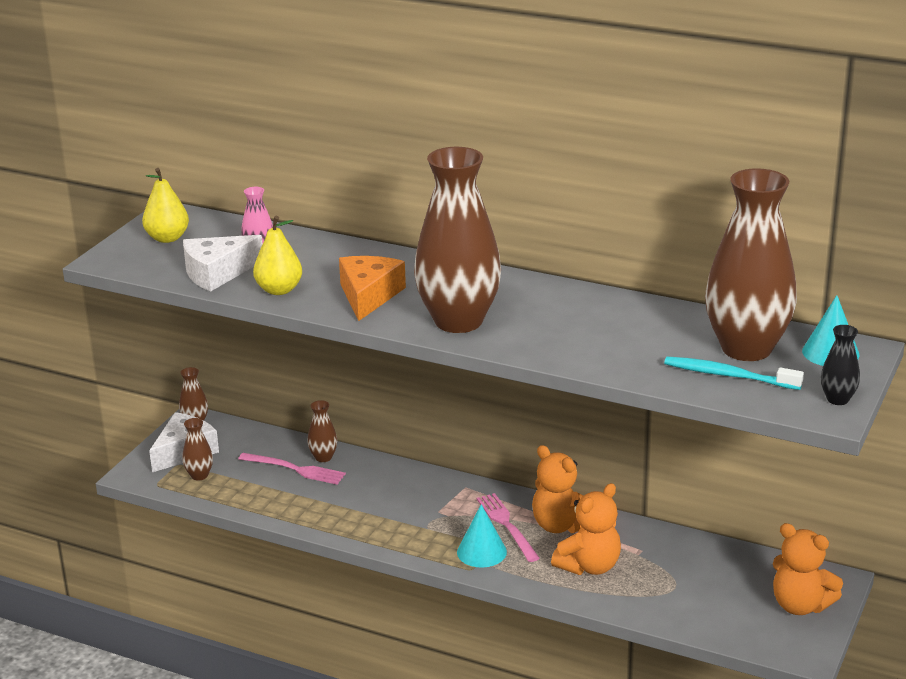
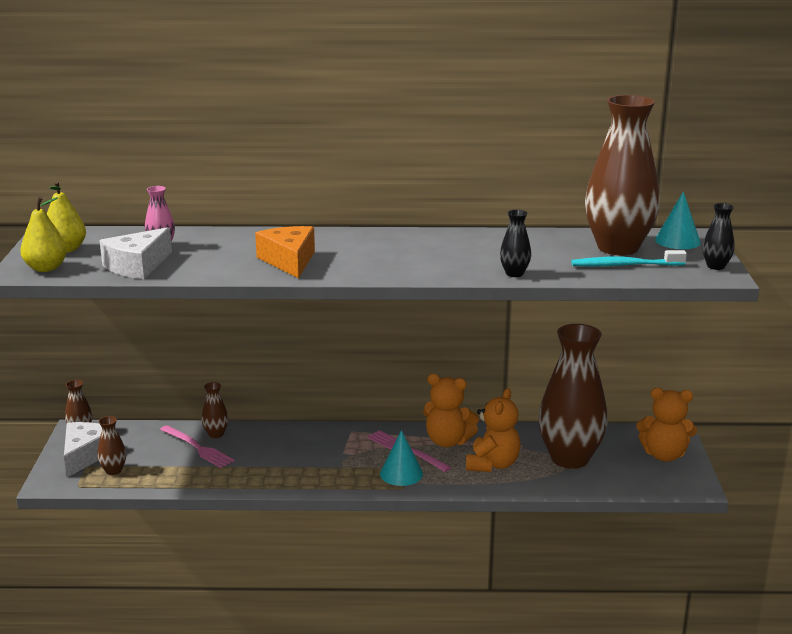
camera: 25 degrees left, 5 degrees down
(279, 290) = (206, 269): yellow pear -> yellow pear (46, 268)
(295, 469) = (198, 448): pink fork -> pink fork turned 45 degrees clockwise
(458, 321) = (382, 265): brown vase -> brown vase (569, 458)
(590, 361) = (514, 273): none -> black vase

